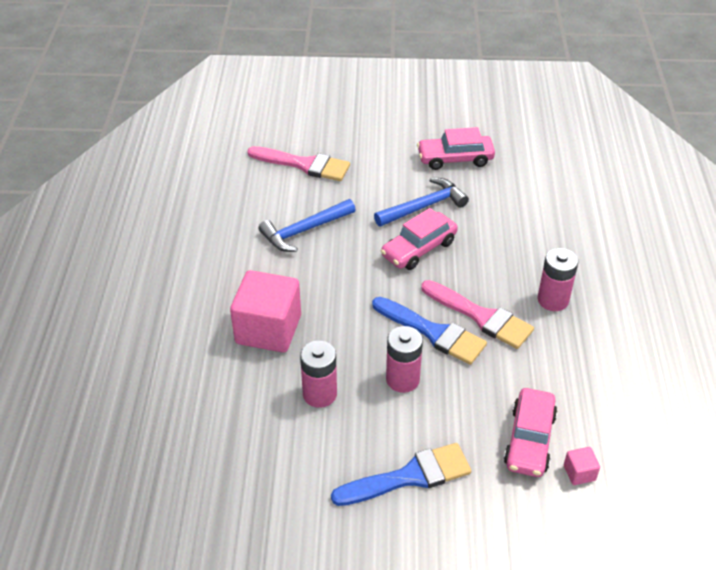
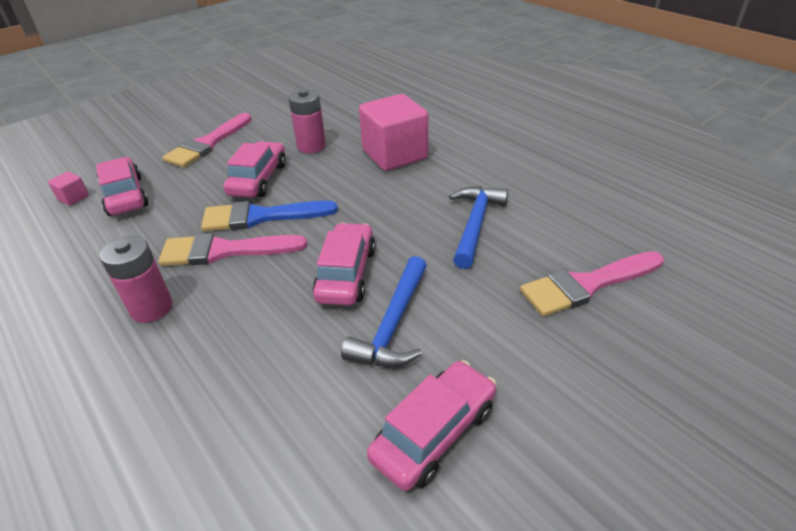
camera: 140 degrees right, 5 degrees down
(402, 379) = (258, 179): pink battery -> pink car
(409, 476) = (207, 144): blue brush -> pink brush

